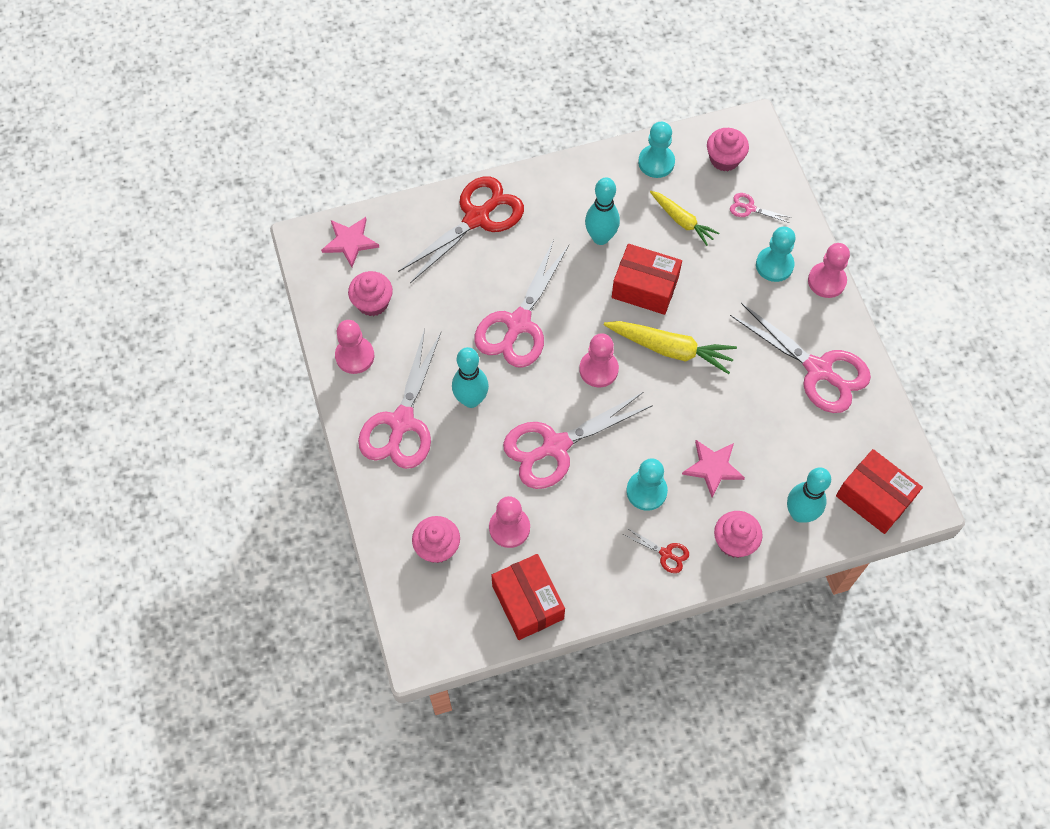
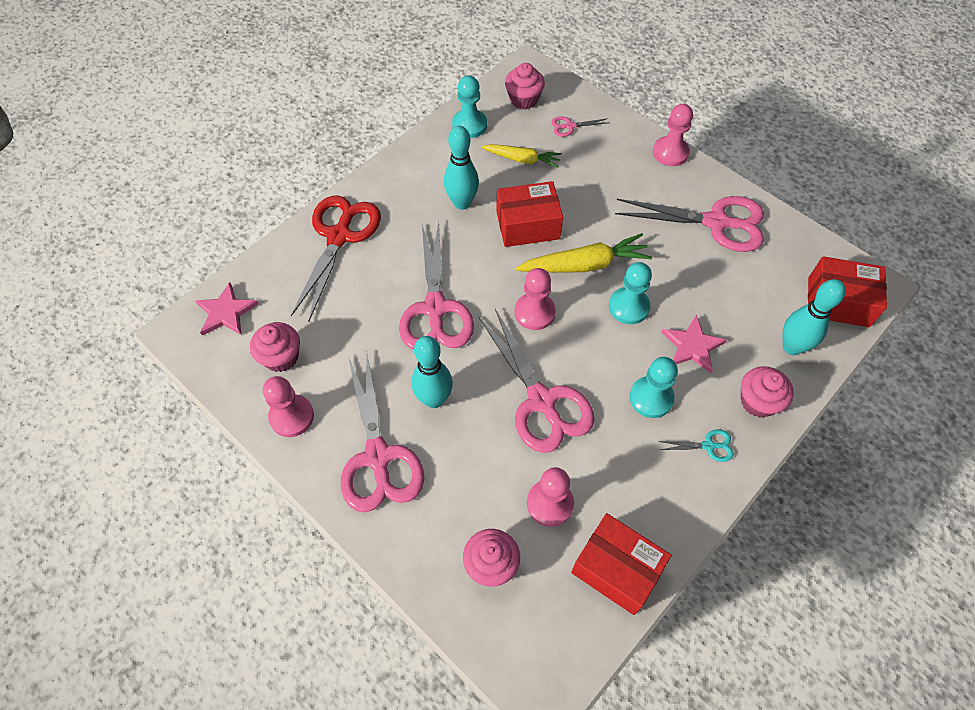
camera: 30 degrees left, 5 degrees down
(555, 446) = (541, 401): pink scissors -> pink scissors turned 60 degrees counterclockwise
(666, 553) = (708, 446): red scissors -> turquoise scissors
(774, 265) = (621, 159): turquoise pawn -> turquoise pawn (628, 307)

